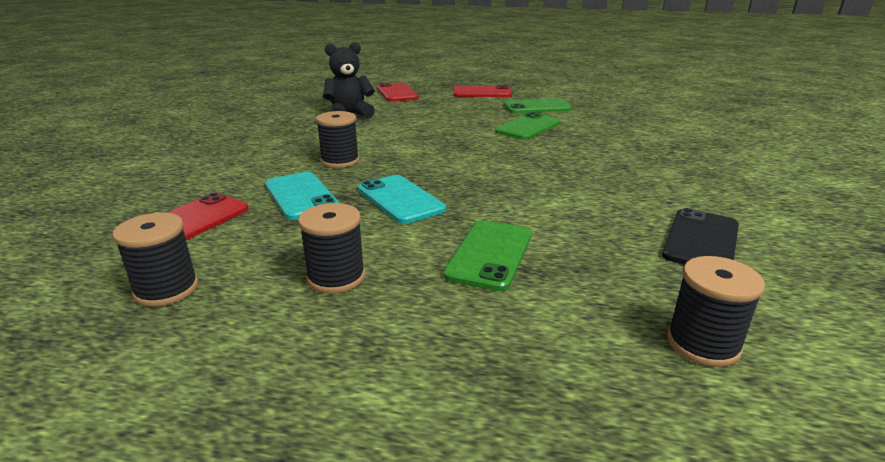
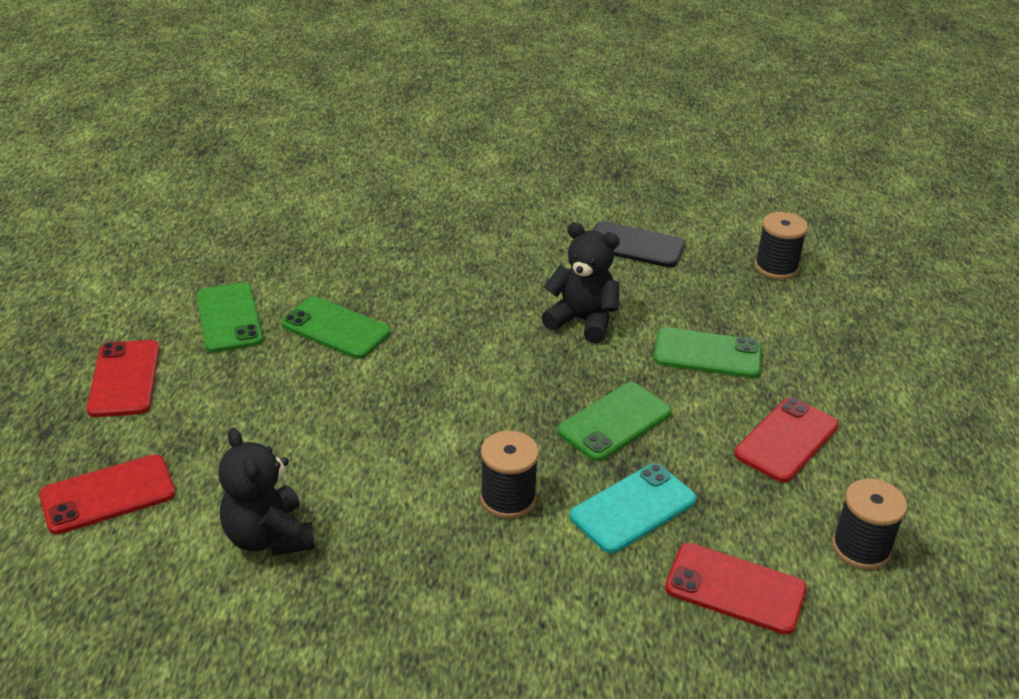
camera: 100 degrees left, 10 degrees up
(336, 277) = (786, 440): black spool -> red phone
(400, 199) = (614, 422): turquoise phone -> green phone
(544, 200) = (582, 321): none -> black teddy bear

